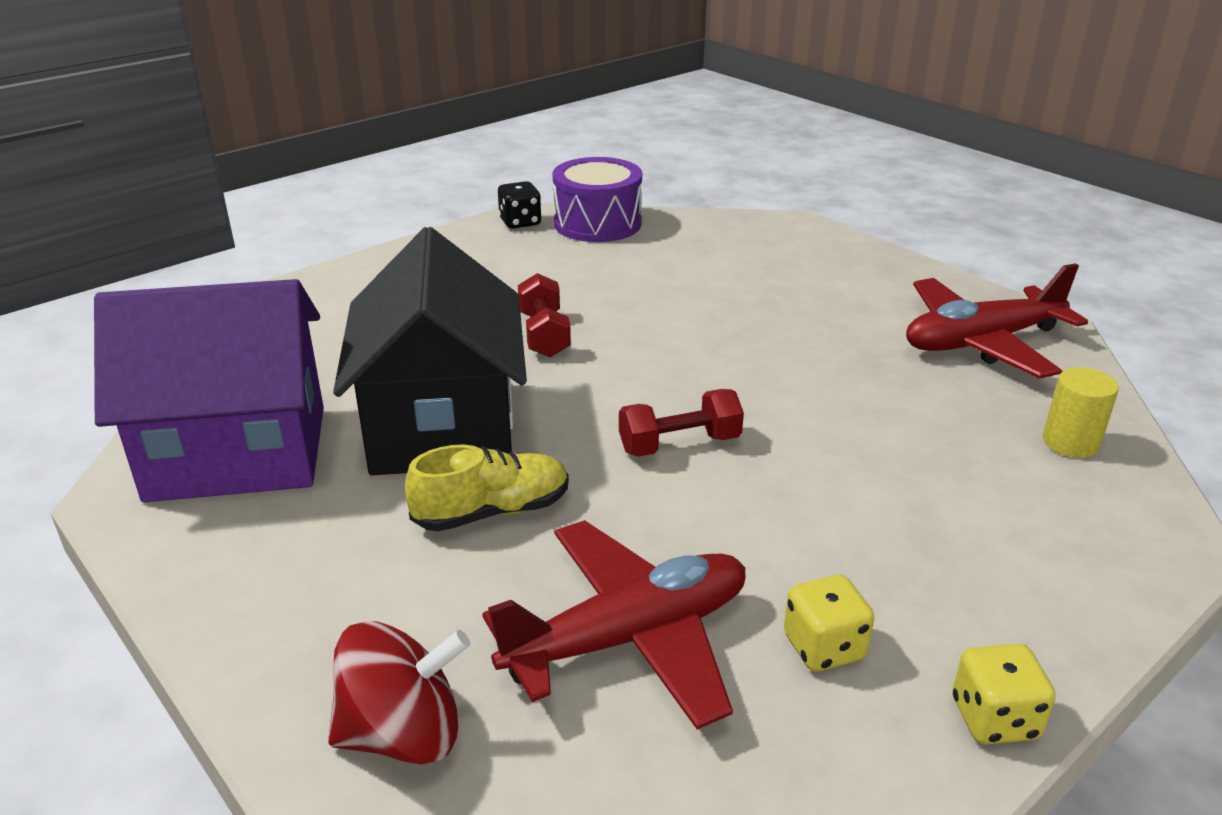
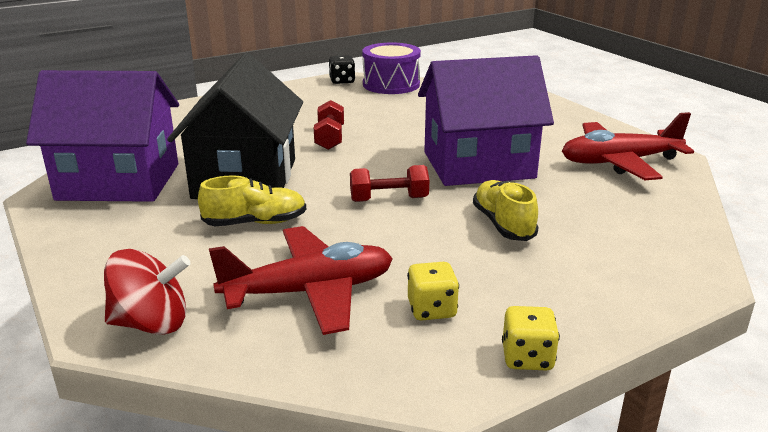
camera: 10 degrees right, 5 degrees down
(785, 366) = (478, 165): none -> purple house
(864, 474) = (503, 224): none -> yellow shoe
(1070, 442) = (655, 220): yellow cylinder -> none

